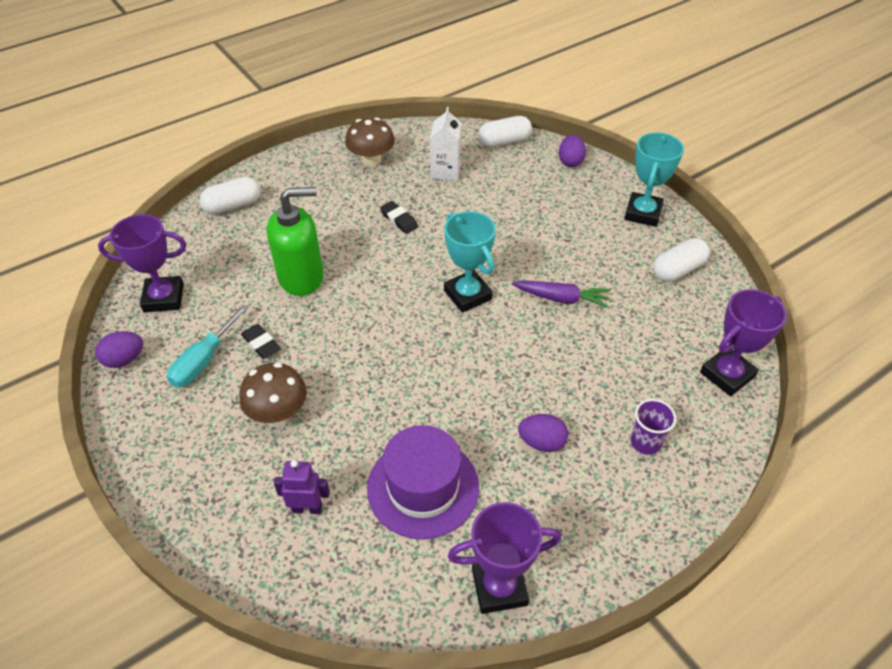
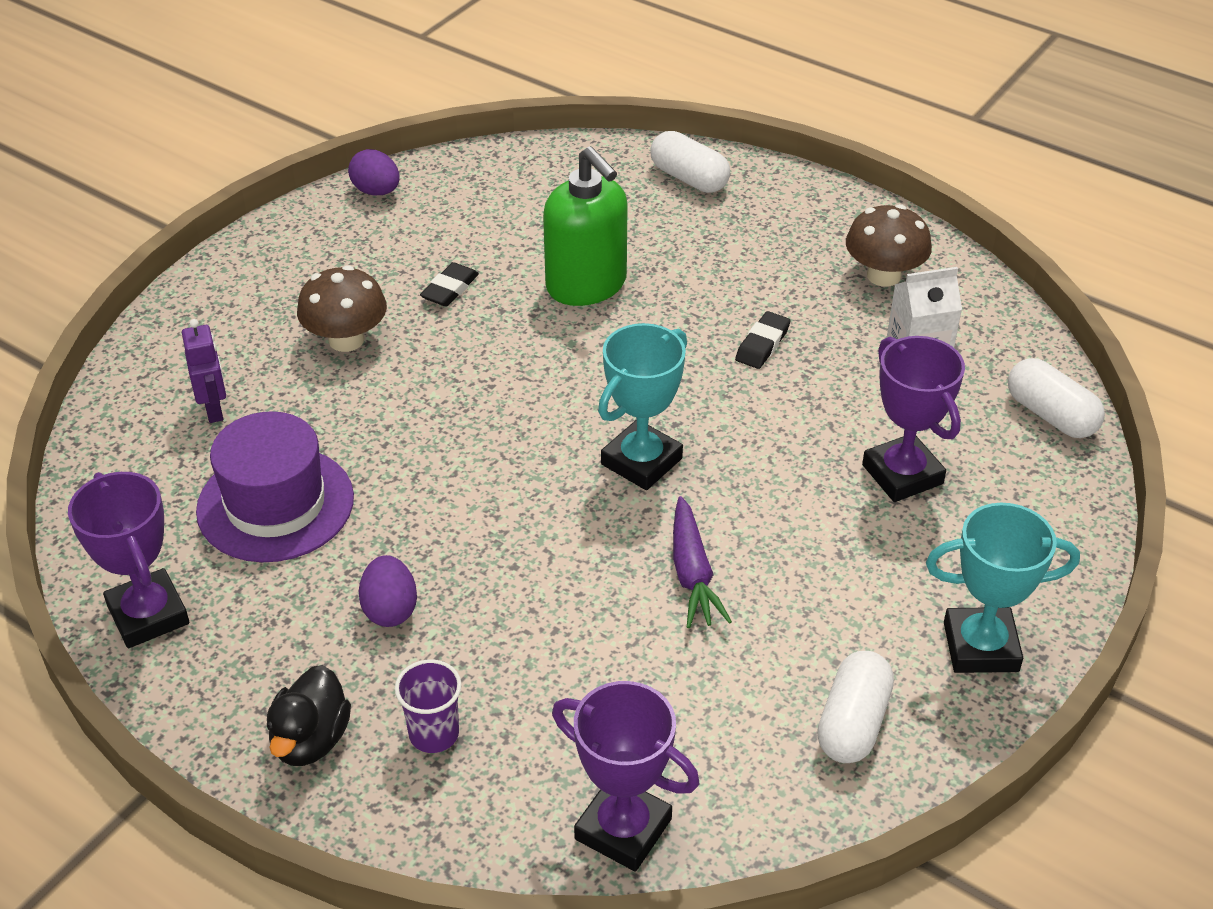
camera: 70 degrees right, 5 degrees down
(164, 298) = (487, 184): purple trophy -> purple trophy (902, 474)
(204, 360) = (402, 252): turquoise screwdriver -> none
(570, 161) = (1060, 515): purple egg -> none
(635, 507) = (311, 740): none -> black duck
(678, 270) = (853, 723): white capsule -> white capsule turned 75 degrees clockwise

